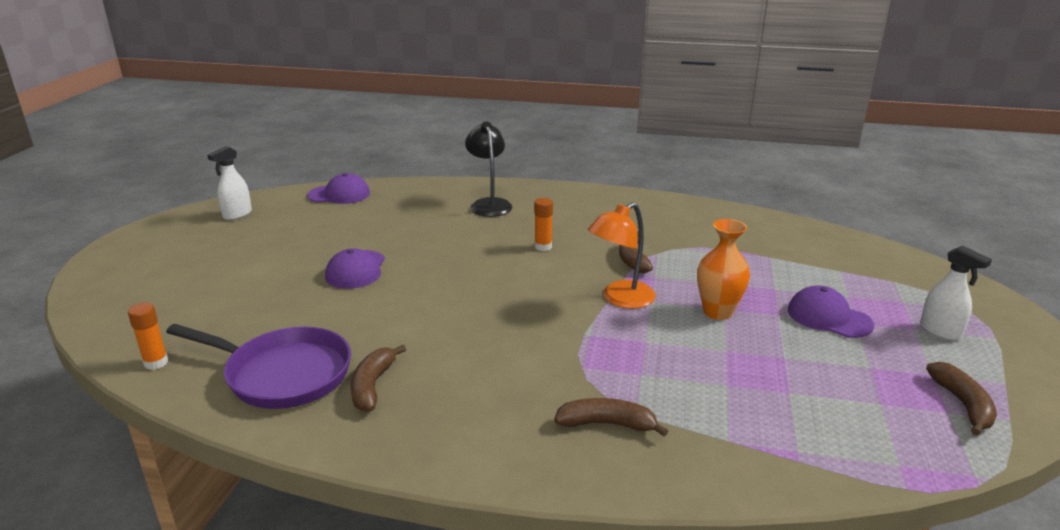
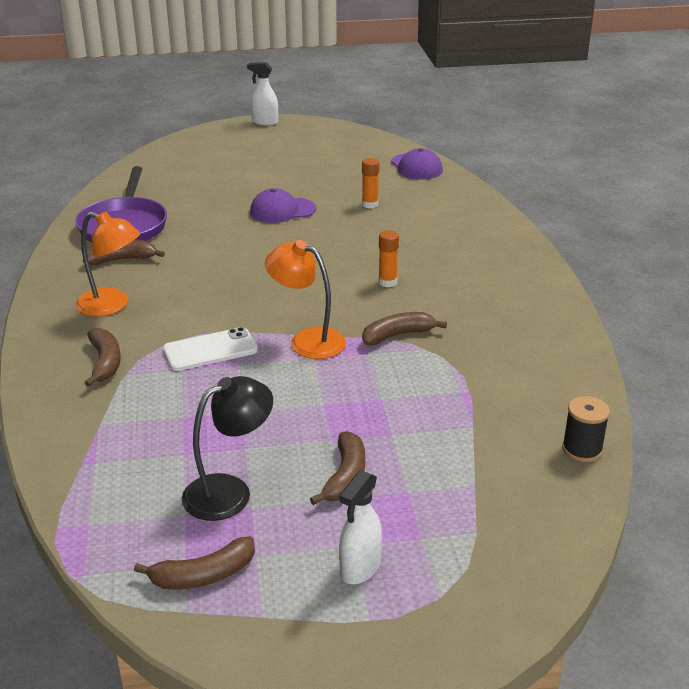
camera: 70 degrees right, 5 degrees up
(156, 363) = (121, 184): orange glue stick -> orange glue stick (370, 204)
(237, 215) = (342, 142): white spray bottle -> white spray bottle (265, 122)
(481, 405) = (112, 305): none -> orange lamp
(489, 204) = (461, 236): black lamp -> black lamp (229, 491)
(613, 352) = (210, 350): none -> white phone
(717, 312) = (314, 400): orange vase -> none
(803, 228) = (582, 449): none -> black spool
(829, 317) = (345, 476): purple cap -> brown banana

